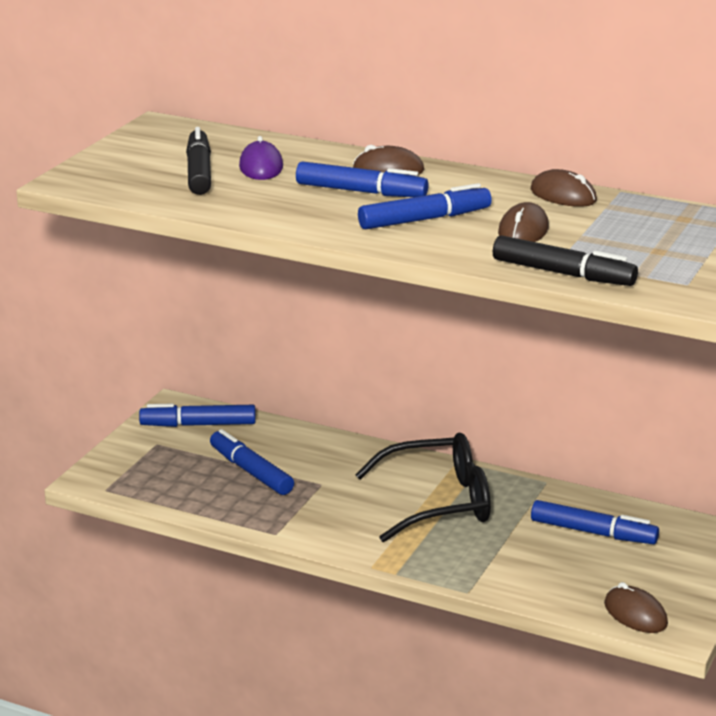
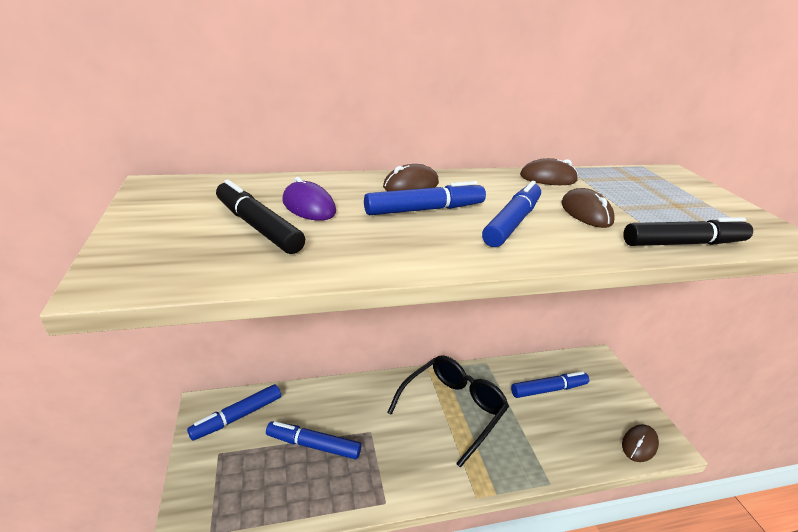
camera: 40 degrees left, 5 degrees up
(635, 614) = (639, 445): brown mouse -> brown mouse turned 60 degrees counterclockwise

